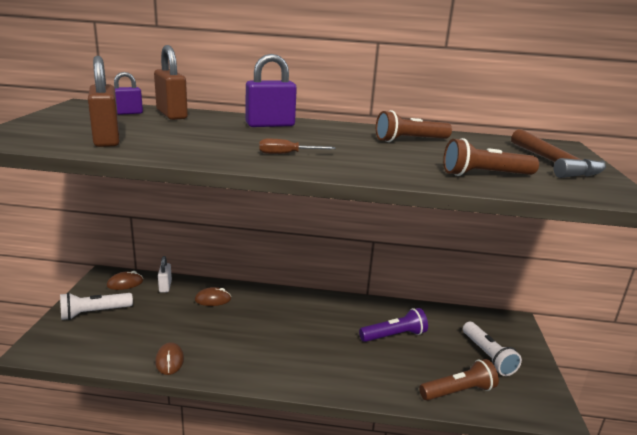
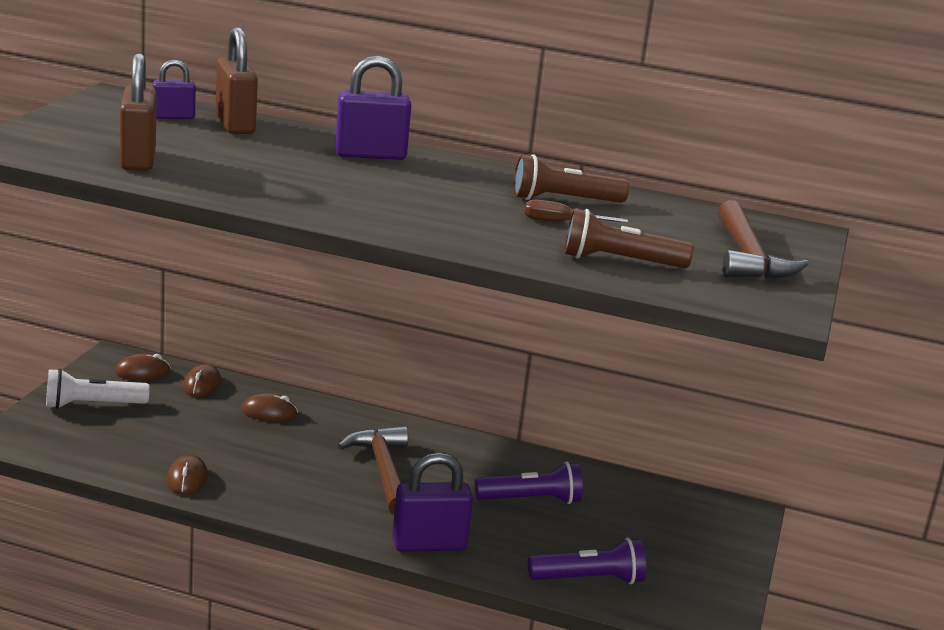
camera: 10 degrees right, 0 degrees up
(165, 286) = (202, 385): white padlock -> brown mouse
(287, 154) = (366, 204): brown screwdriver -> brown screwdriver (561, 223)
(297, 330) = (383, 471): none -> brown hammer
(347, 383) = (429, 544): none -> purple padlock
(458, 391) = (589, 579): brown flashlight -> purple flashlight
(488, 356) = (664, 547): white flashlight -> none

